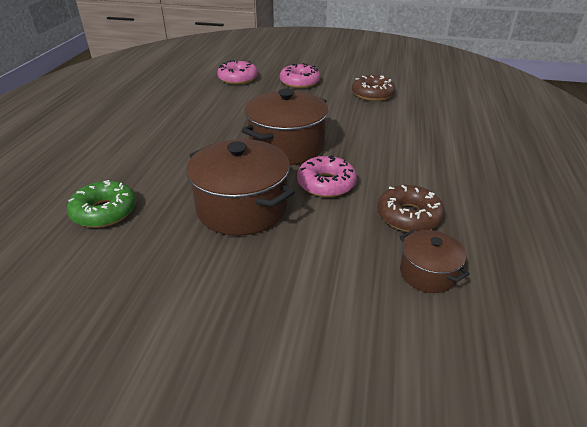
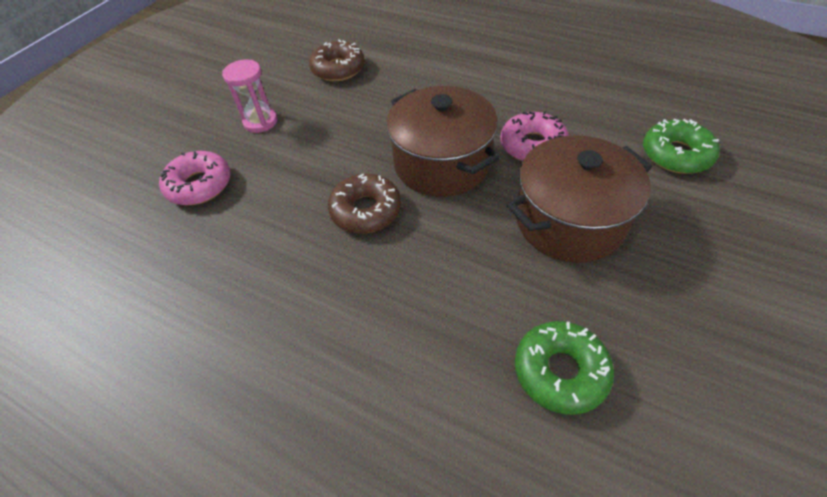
camera: 70 degrees left, 15 degrees up
(299, 82) = (260, 122): pink donut -> pink hourglass
(354, 270) = (676, 154): none -> green donut
(408, 216) = (597, 104): brown donut -> brown donut (366, 210)
(427, 273) = (678, 113): brown pot -> none

